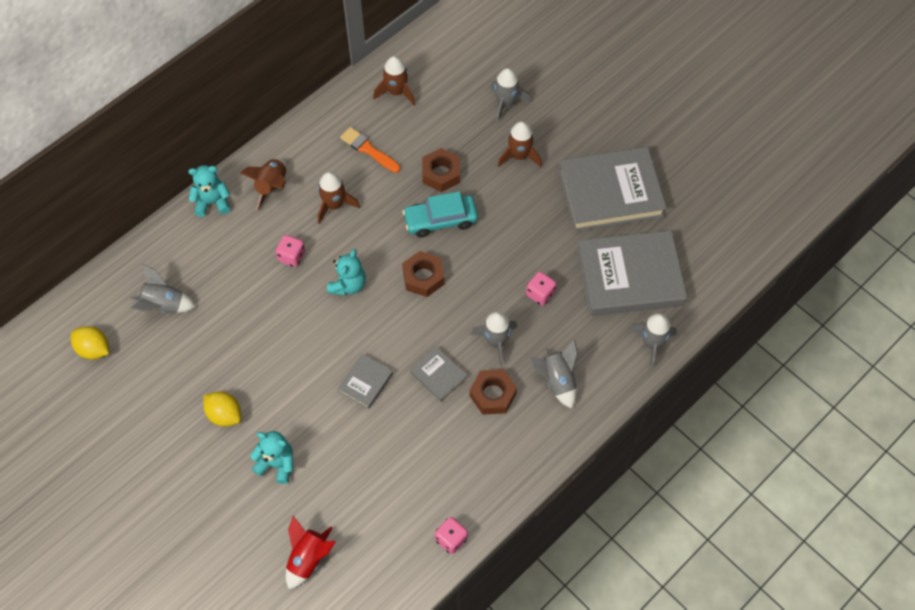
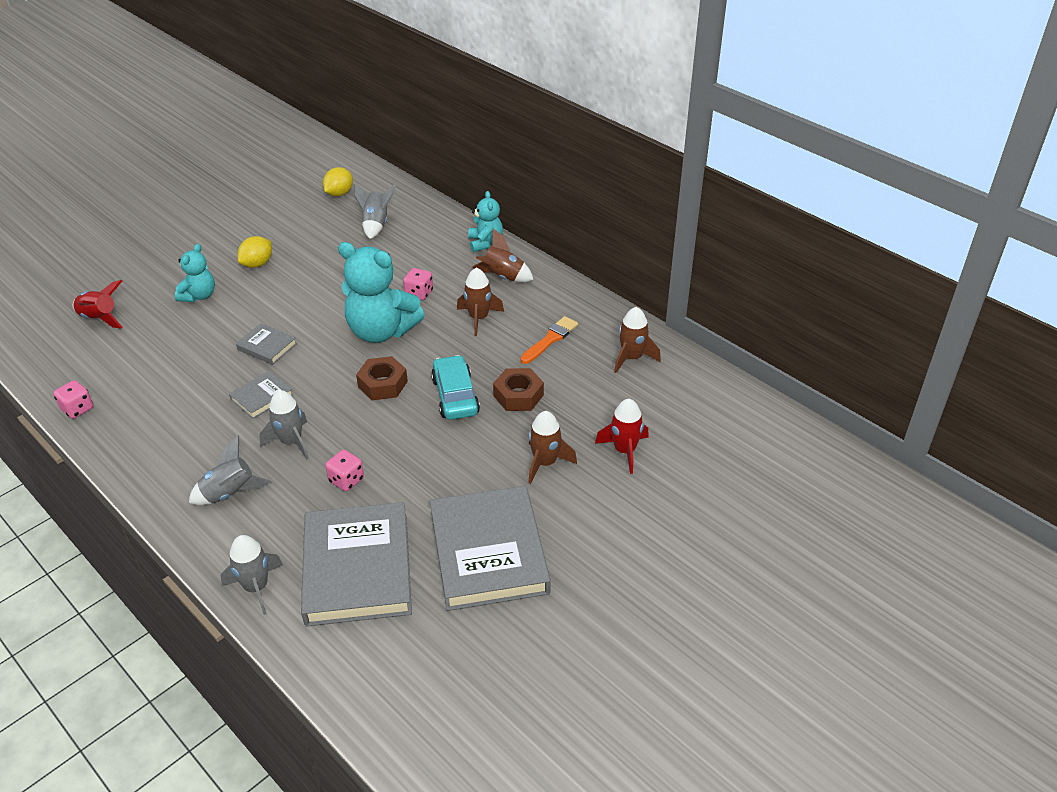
camera: 90 degrees right, 20 degrees down
(348, 285) = (381, 331): turquoise teddy bear -> turquoise teddy bear, size x1.84
(492, 395) = (227, 439): brown nut -> none
(505, 104) = (624, 450): grey rocket -> red rocket

